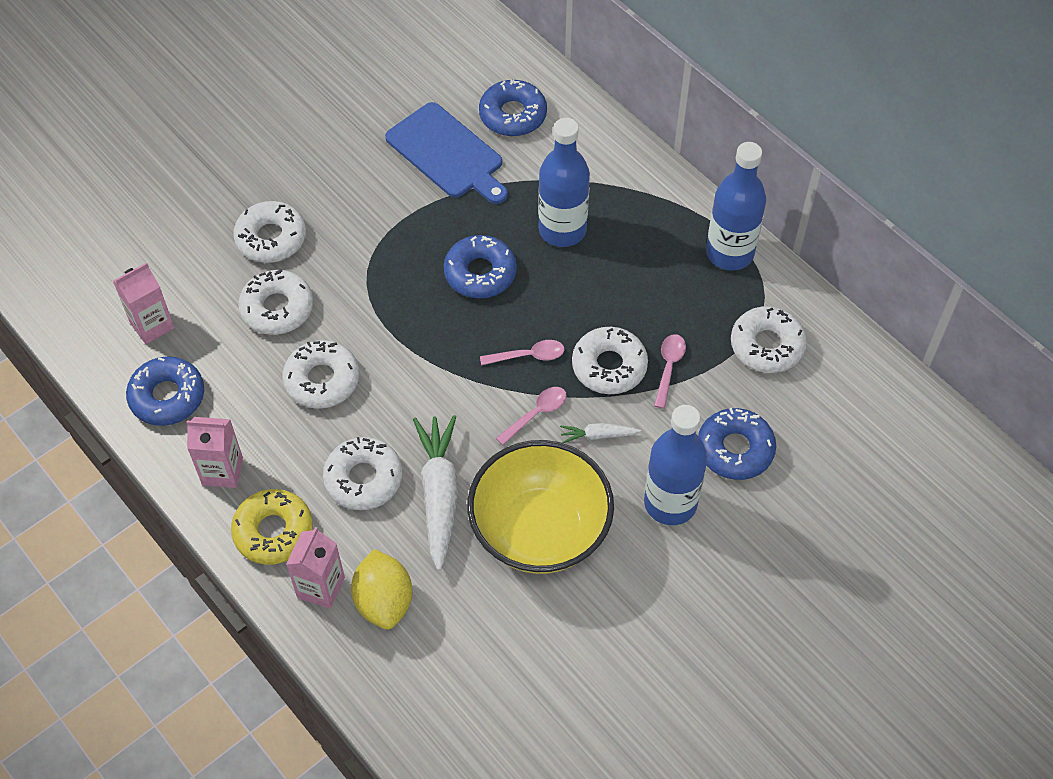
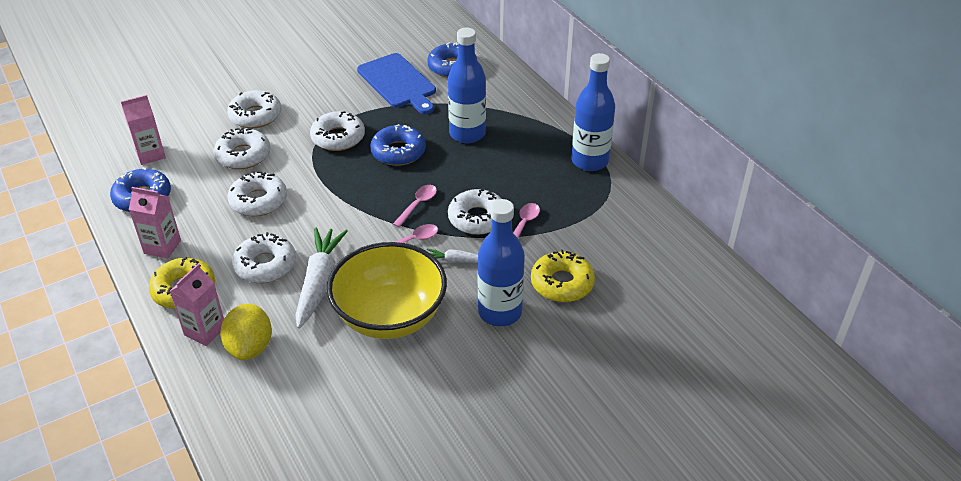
camera: 10 degrees right, 15 degrees down
(528, 356) = (418, 205): pink spoon -> pink spoon turned 60 degrees counterclockwise
(735, 449) = (562, 283): blue donut -> yellow donut
(767, 345) = (604, 220): white donut -> white donut (338, 137)

